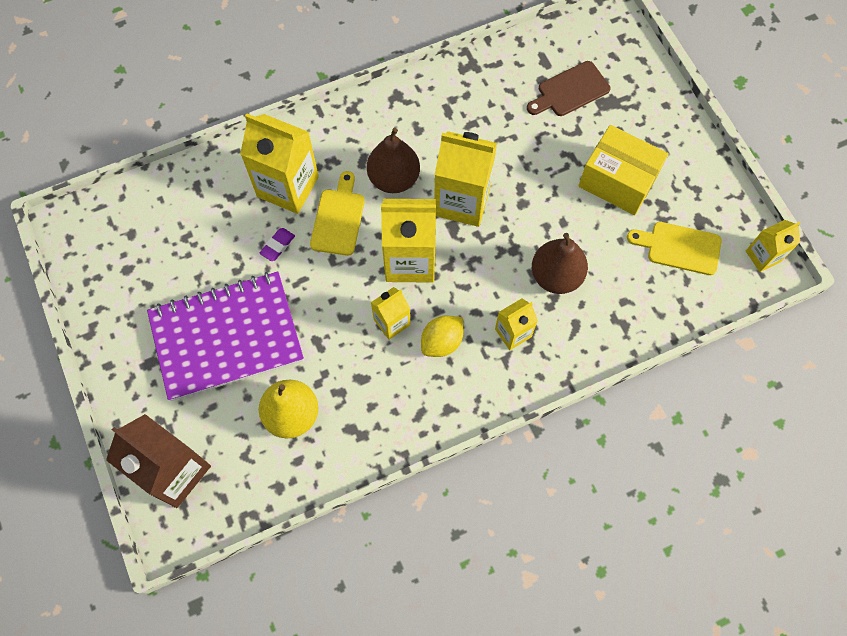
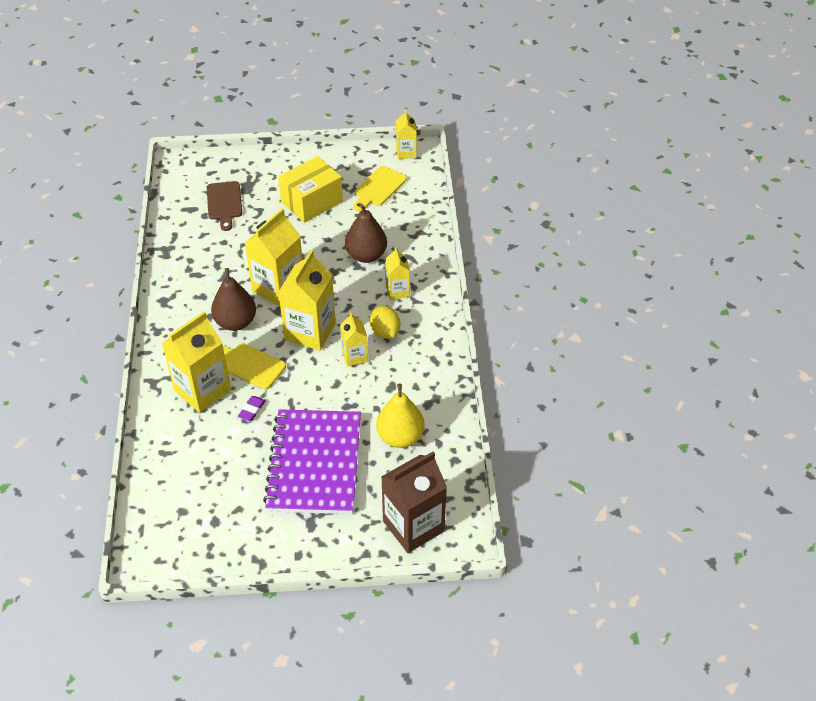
camera: 70 degrees left, 20 degrees down
(277, 245) = (252, 410): purple eraser -> purple eraser turned 60 degrees clockwise

